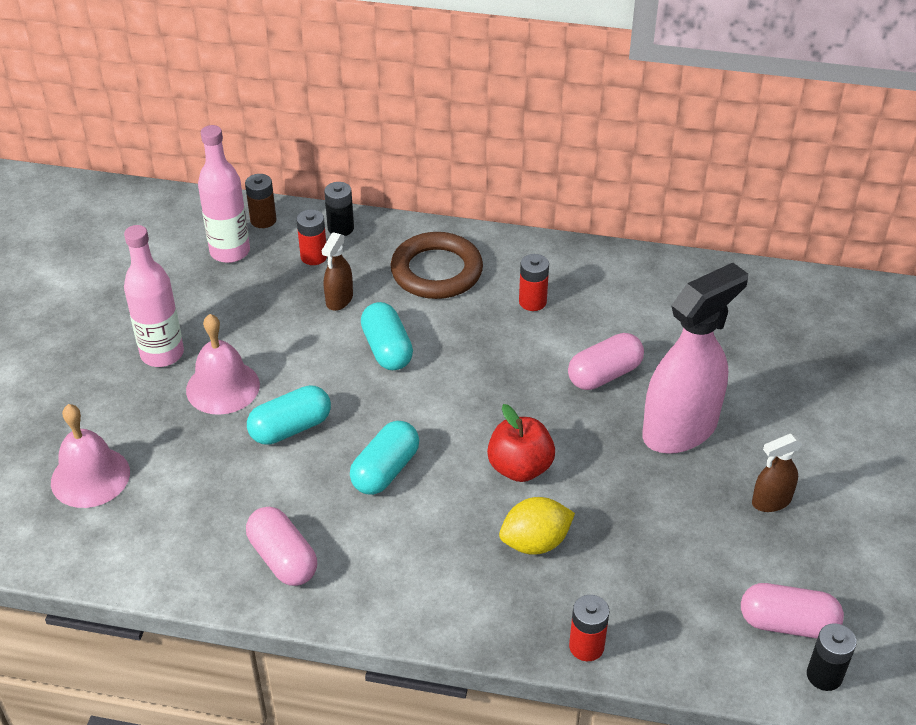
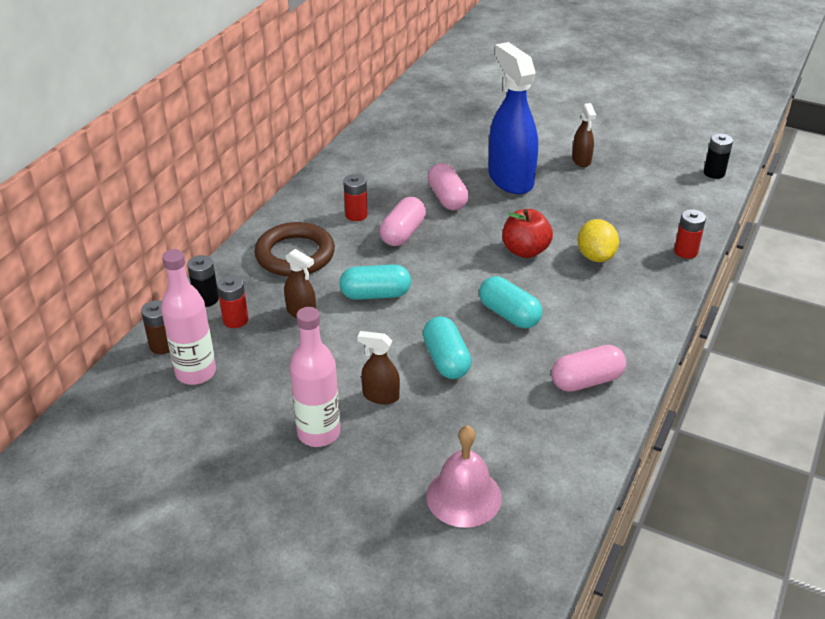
camera: 75 degrees left, 5 degrees down
(223, 387) = (380, 396): pink bell -> brown spray bottle
(680, 429) = (510, 179): pink spray bottle -> blue spray bottle
(787, 623) = (676, 176): pink capsule -> pink capsule (403, 233)

